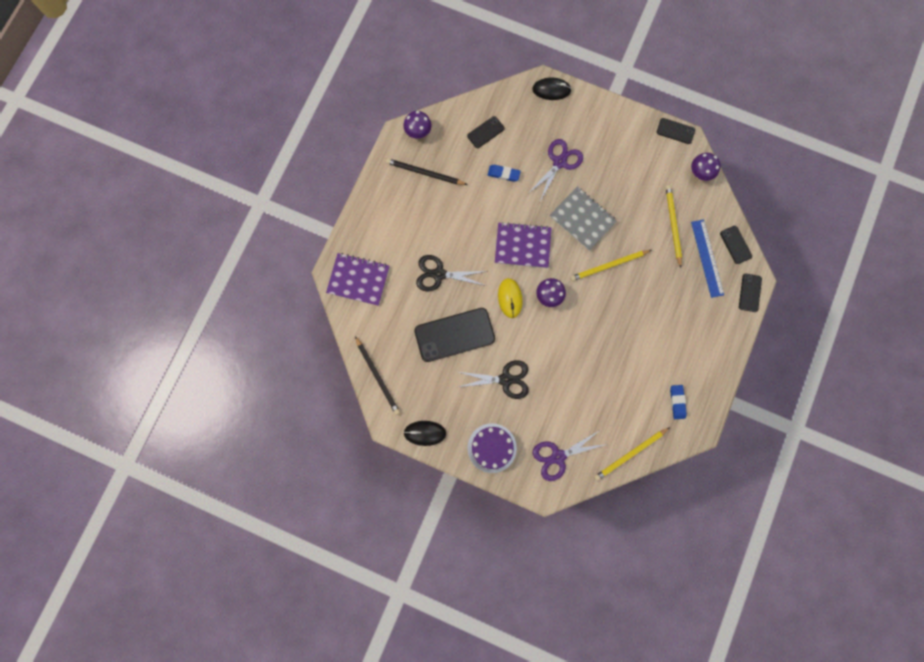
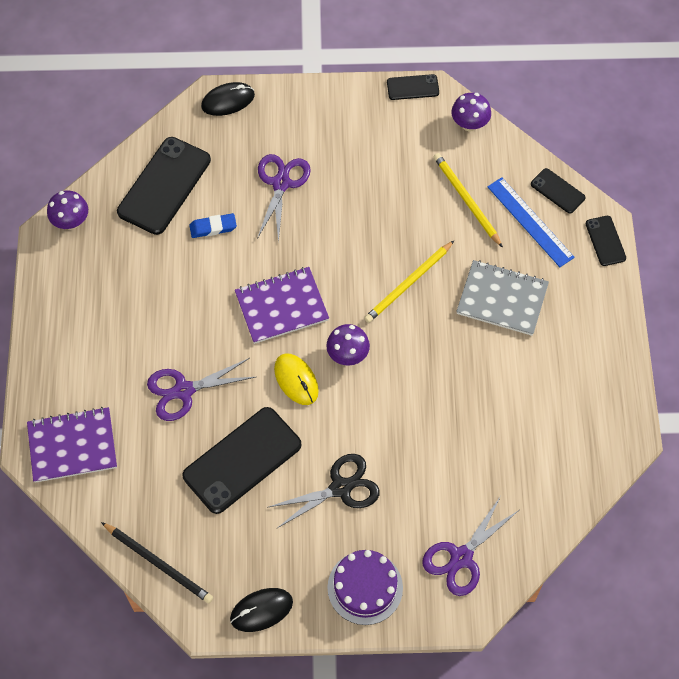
camera: 25 degrees left, 15 degrees down
(424, 173) = (104, 269): black pencil -> none
(439, 274) = (183, 391): black scissors -> purple scissors
(485, 132) = (164, 186): black phone -> black phone, size x2.00
(582, 219) = (345, 241): grey notebook -> grey notebook (502, 299)
(630, 454) = (556, 510): yellow pencil -> none
(677, 402) = (583, 415): blue eraser -> none

